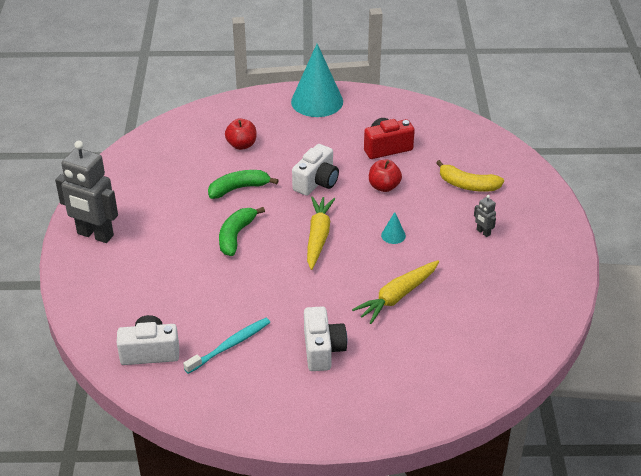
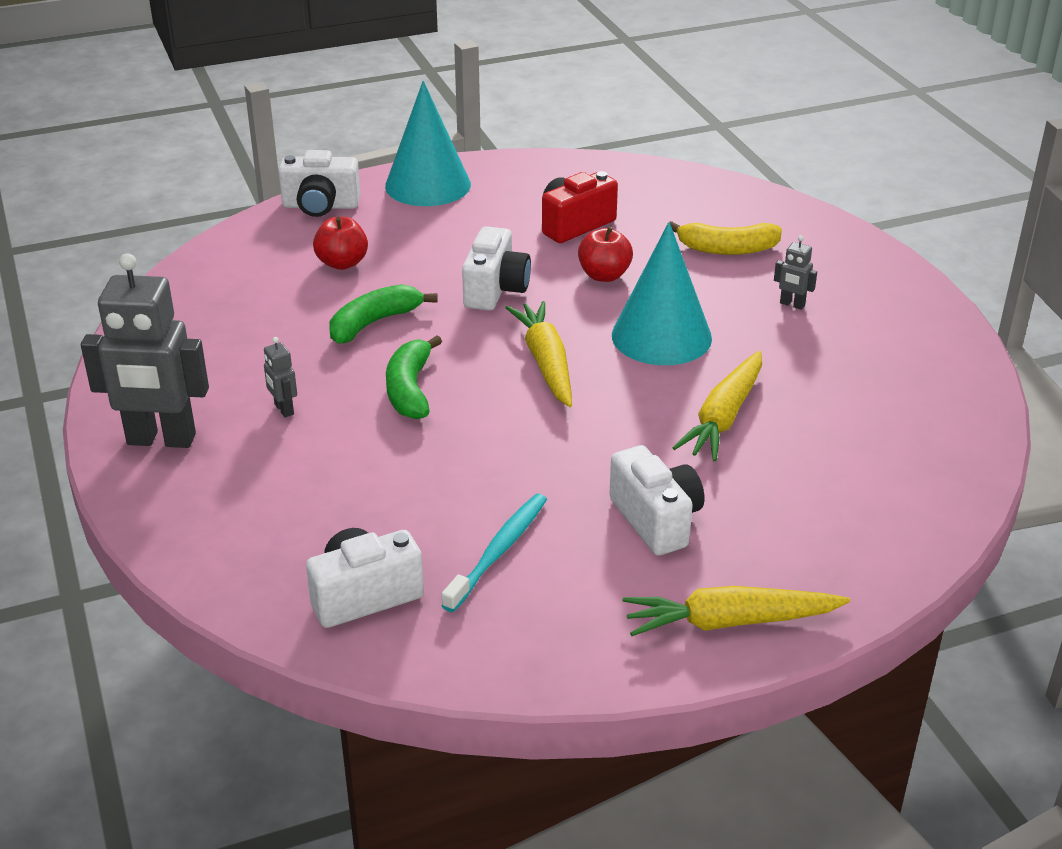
camera: 20 degrees left, 5 degrees down
(164, 232) = (283, 409): none -> grey robot
(249, 103) = (320, 206): none -> white camera
(326, 419) = (729, 622): none -> yellow carrot
(393, 235) = (661, 336): turquoise cone -> turquoise cone, size x2.46

